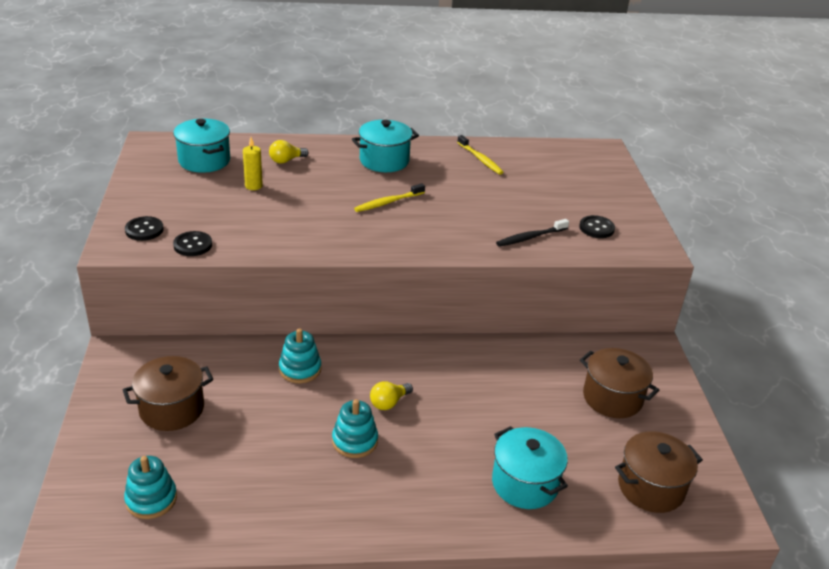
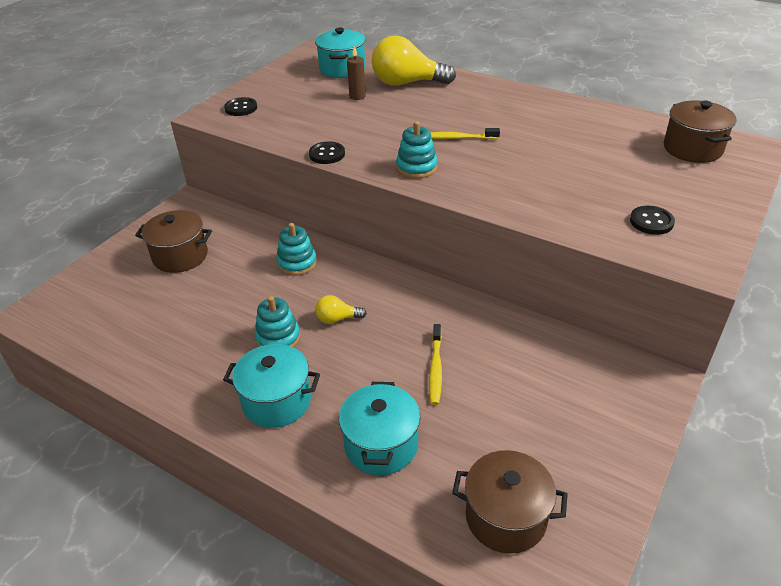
camera: 40 degrees right, 5 degrees up
(151, 499) = (102, 314): turquoise stacking toy -> turquoise stacking toy (416, 167)
(193, 245) = (260, 128): black button -> black button (327, 154)
(253, 186) = (357, 96): yellow candle -> brown candle
(286, 160) = (407, 83): yellow light bulb -> yellow light bulb, size x2.10
(384, 161) = (493, 103): turquoise pot -> turquoise pot (277, 401)
(480, 159) = (593, 123): yellow toothbrush -> yellow toothbrush (435, 368)
(530, 237) = (563, 208): black toothbrush -> none
(612, 398) = (556, 408): brown pot -> brown pot (692, 149)

